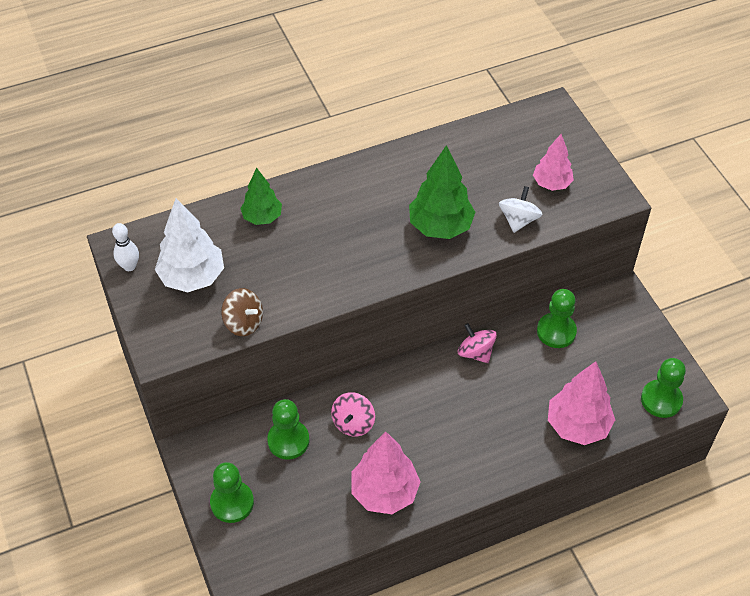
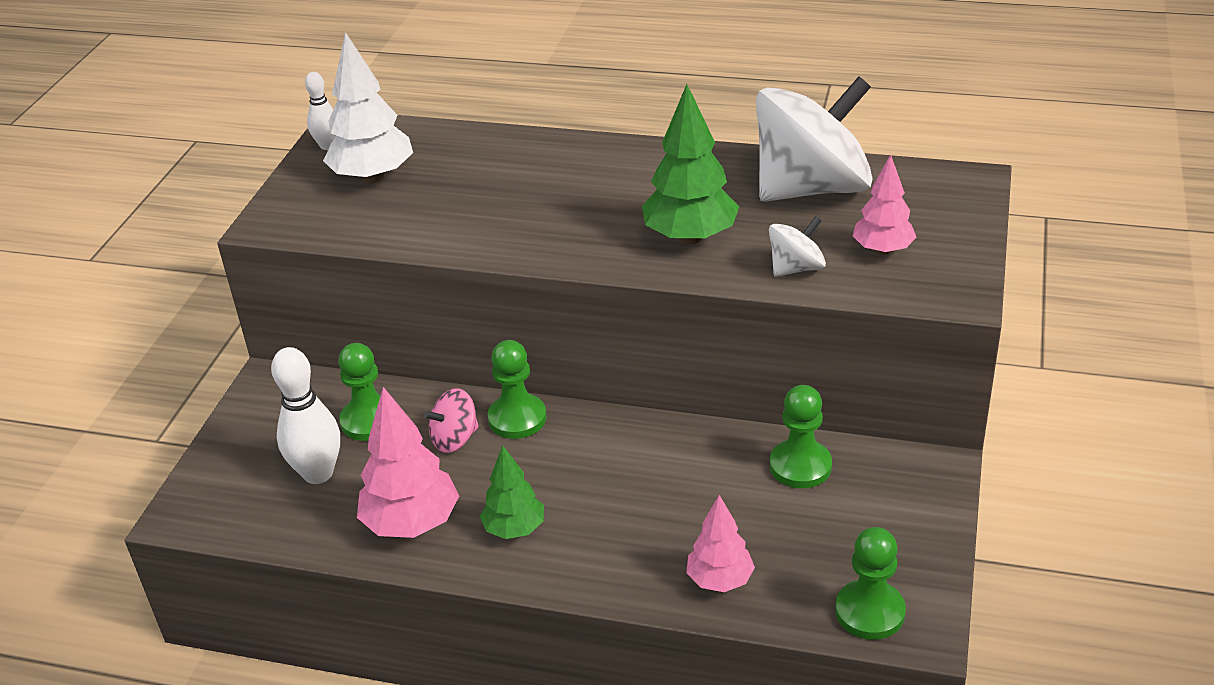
camera: 40 degrees right, 15 degrees down
(232, 503) = (250, 447): green pawn -> green pawn (517, 418)
(243, 322) = (374, 234): brown spinning top -> none
(262, 217) = (503, 155): green tree -> green tree (514, 529)
(294, 494) = (318, 473): none -> white bowling pin
(474, 156) = (811, 188): none -> white spinning top
(475, 352) = (672, 439): pink spinning top -> none
(577, 426) = (720, 580): pink tree -> pink tree, size x0.63

